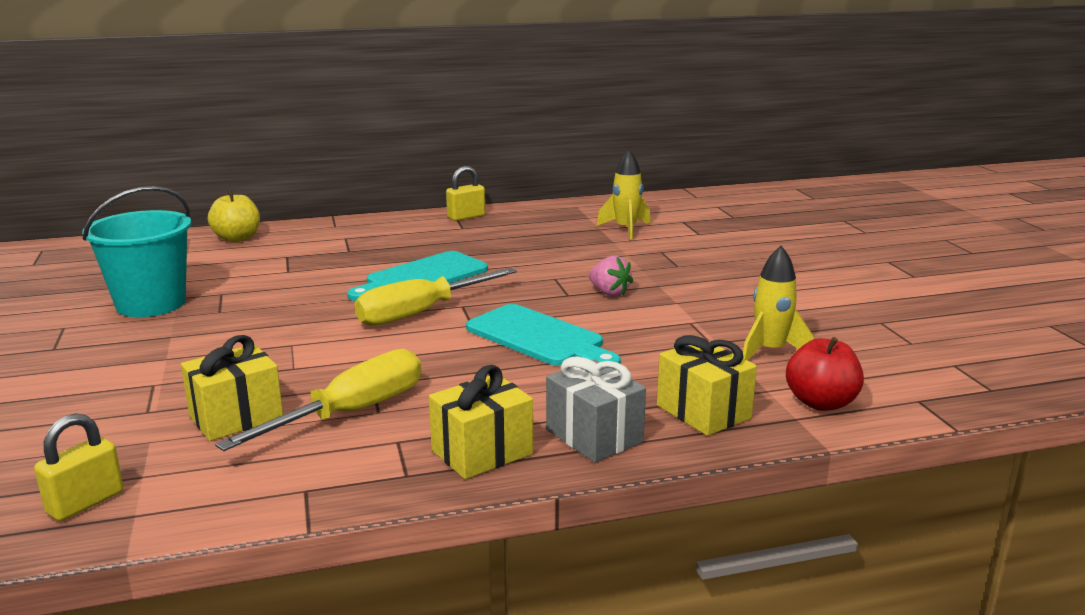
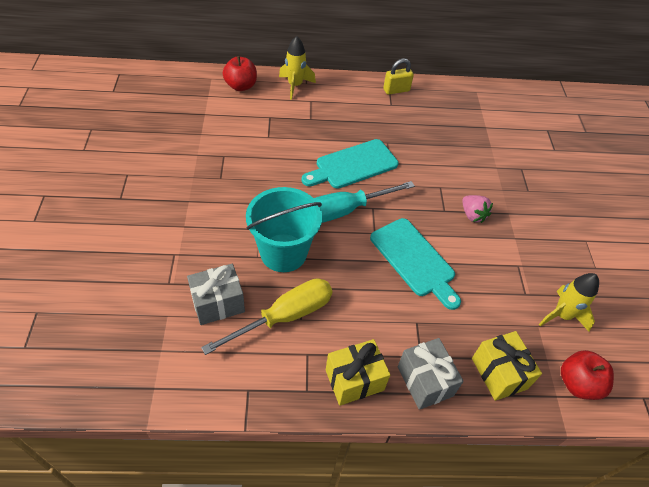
camera: 10 degrees right, 30 degrees up
(85, 503) = (129, 369): yellow padlock -> none
(151, 304) = (180, 159): turquoise bucket -> turquoise bucket (283, 253)
(236, 417) = (218, 303): yellow gift -> grey gift
(237, 238) = (241, 86): yellow apple -> red apple
(421, 313) = (344, 211): yellow screwdriver -> turquoise screwdriver
(626, 230) = (503, 133): yellow rocket -> yellow rocket (295, 86)

